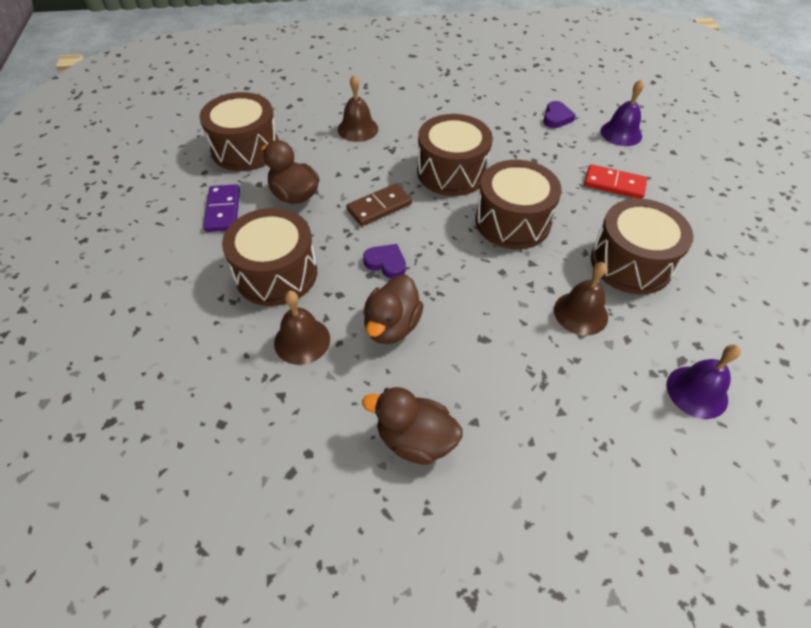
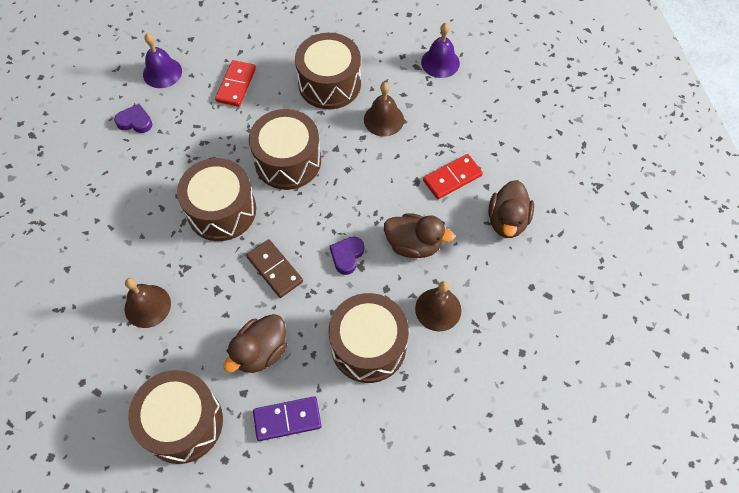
camera: 95 degrees left, 10 degrees up
(488, 380) = (452, 178): none -> red domino

